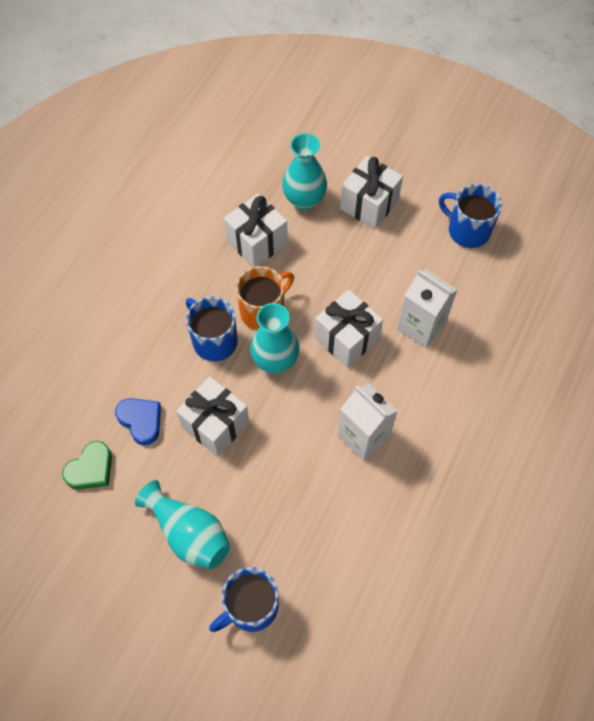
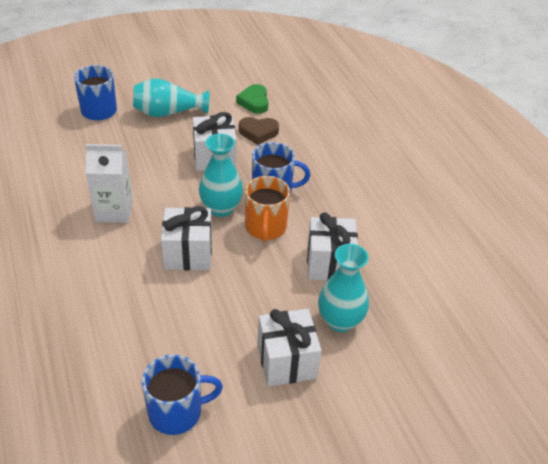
camera: 130 degrees right, 20 degrees down
(141, 421) = (258, 132): blue heart -> brown heart
(421, 326) = (140, 302): white carton -> none

